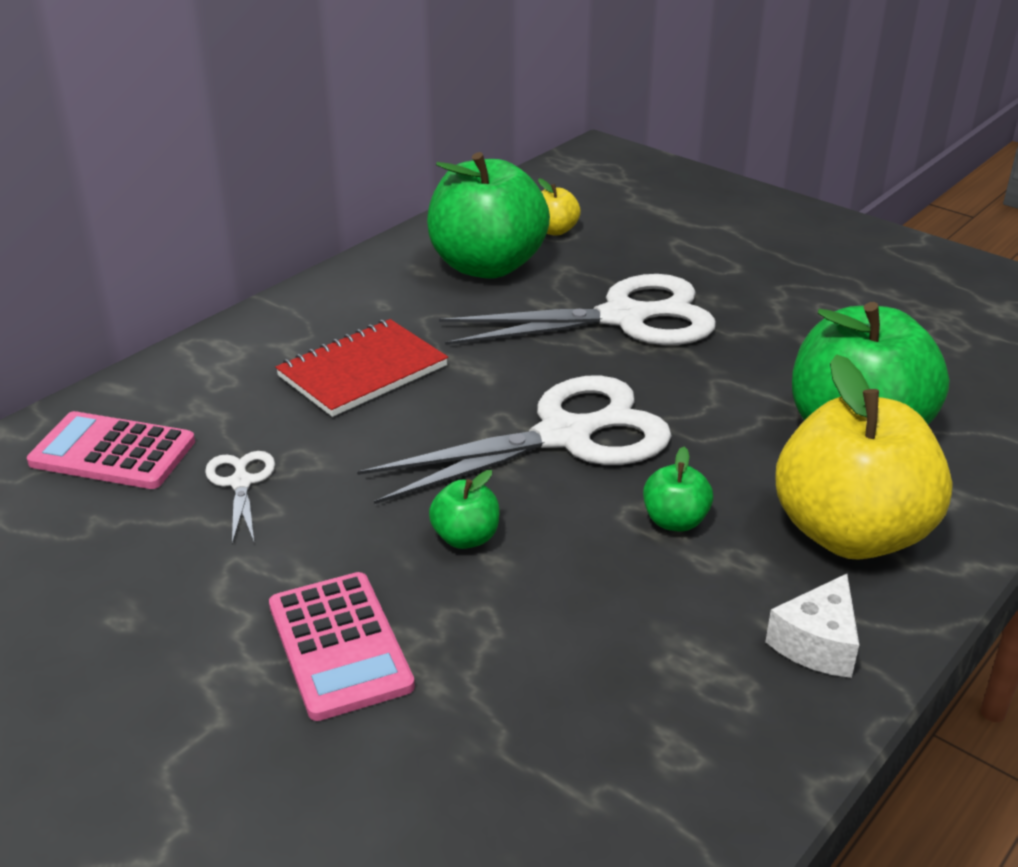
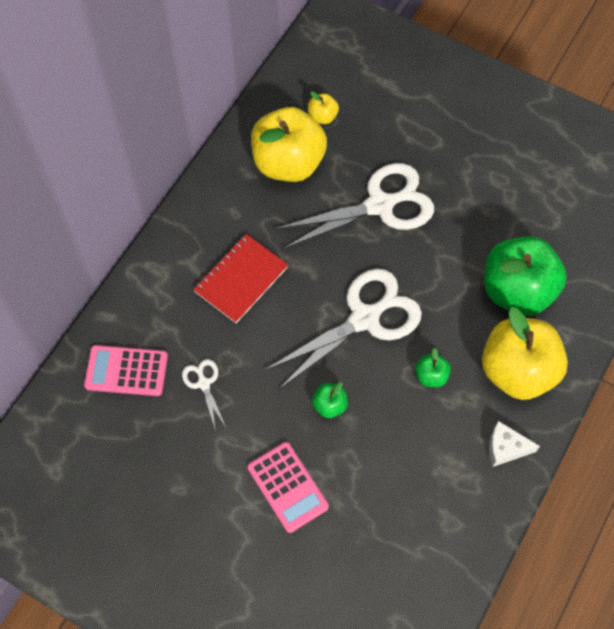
camera: 10 degrees left, 30 degrees up
(487, 266) = (288, 163): green apple -> yellow apple
(817, 643) = (505, 448): white cheese -> white cheese turned 75 degrees clockwise

